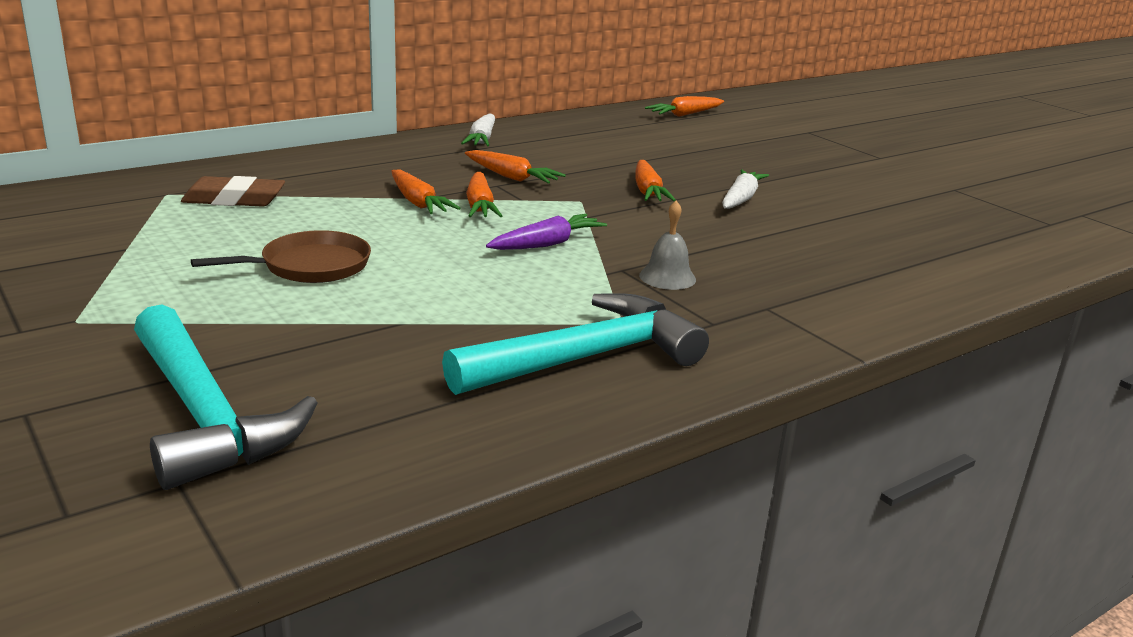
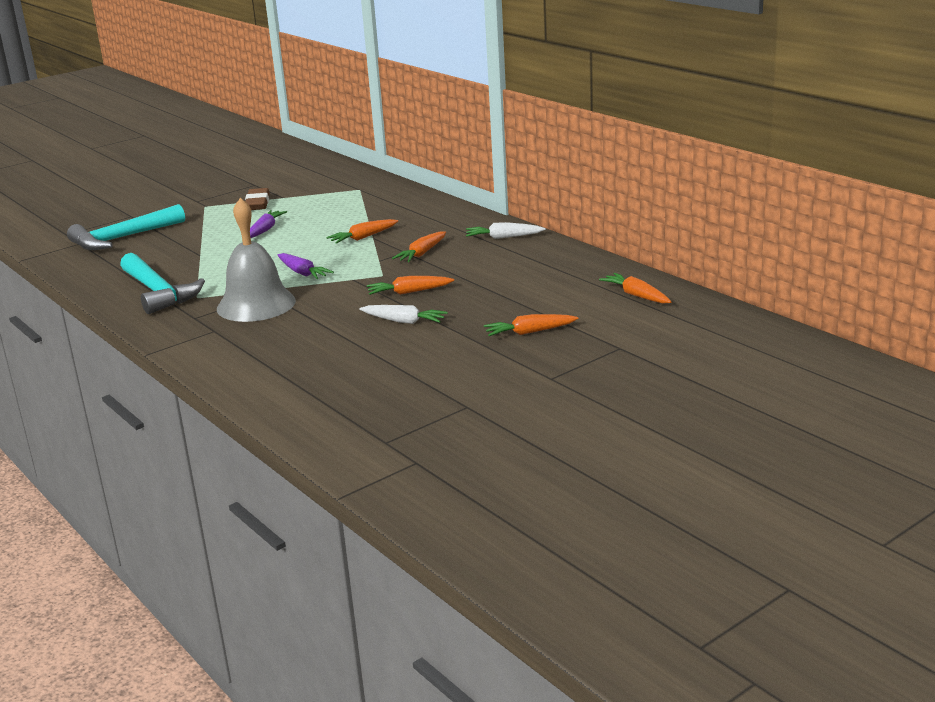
camera: 90 degrees right, 0 degrees up
(234, 199) = (355, 202): brown eraser -> brown eraser (258, 203)
(310, 266) = (265, 230): brown pan -> purple carrot
(480, 206) = (362, 252): orange carrot -> orange carrot (529, 332)
(667, 277) = (256, 304): grey bell -> grey bell, size x2.30

